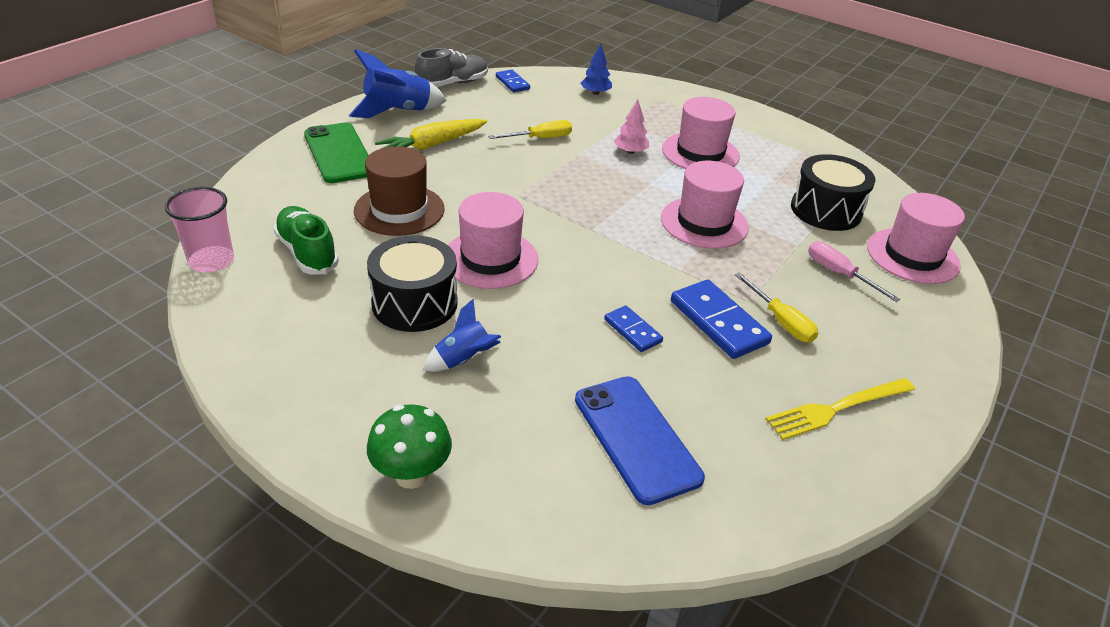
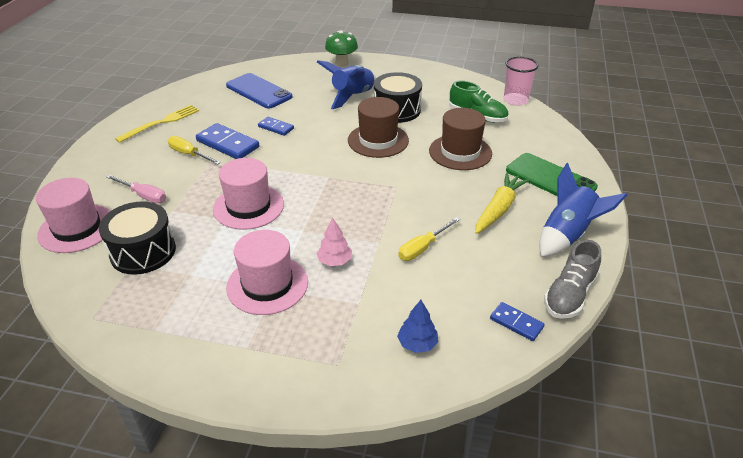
camera: 160 degrees right, 0 degrees up
(463, 359) = (352, 96): blue rocket -> blue rocket, size x1.71
(490, 259) = (378, 140): pink hat -> brown hat

